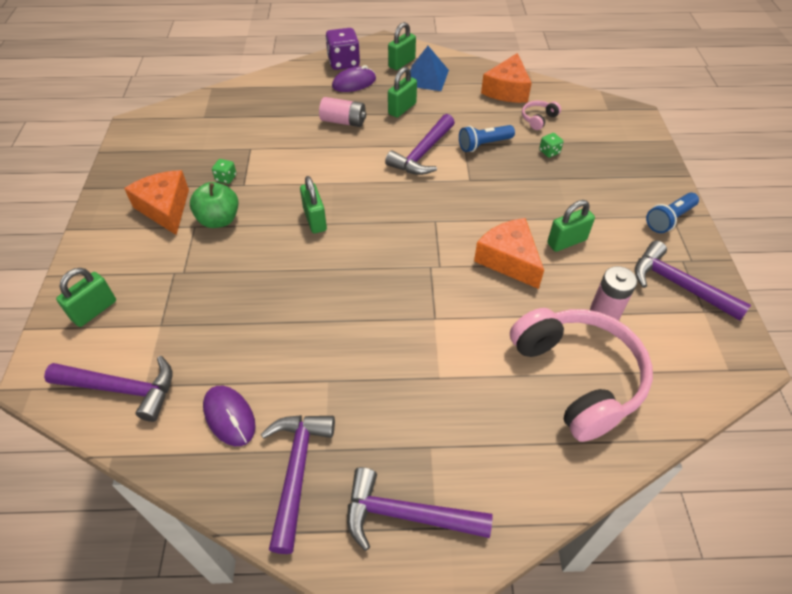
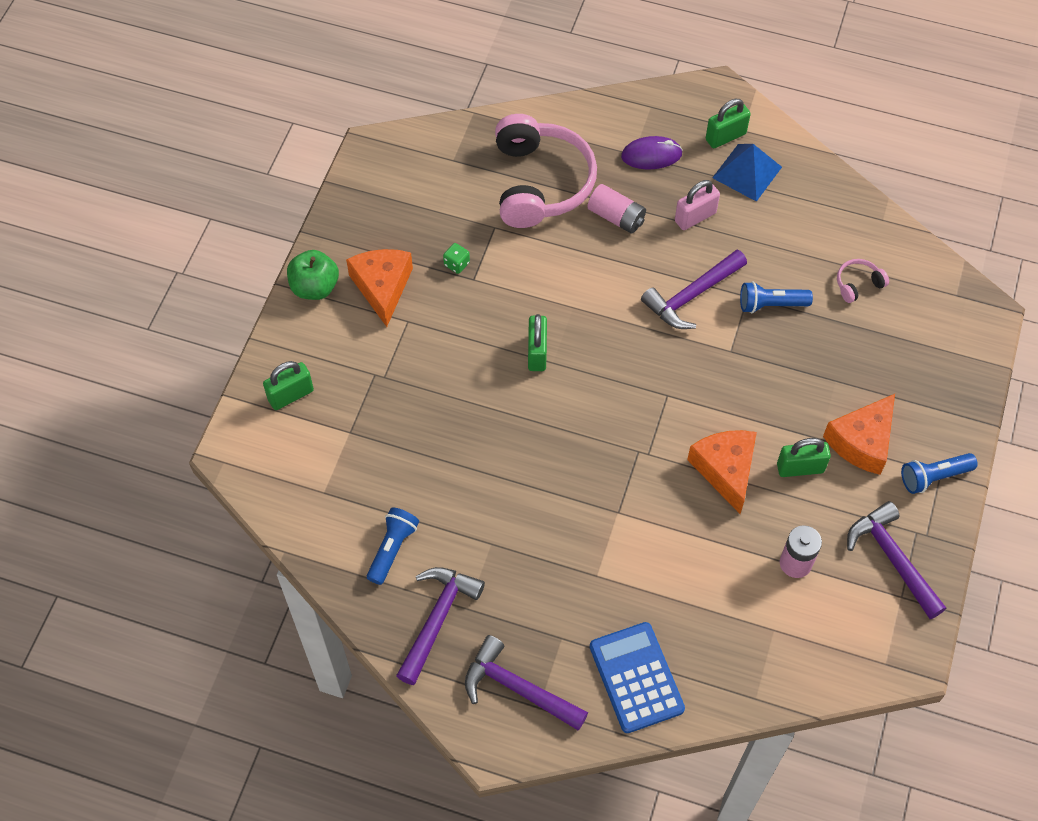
camera: 20 degrees right, 10 degrees up
(122, 389) = (303, 489): purple hammer -> none
(219, 220) = (435, 321): green apple -> green apple (315, 287)
(229, 417) = (392, 549): purple mouse -> blue flashlight
(343, 63) = (650, 114): purple dice -> none
(402, 109) = (695, 217): green padlock -> pink padlock
(507, 90) = (841, 224): orange cheese -> orange cheese (861, 441)
(520, 460) = (636, 677): none -> blue calculator
(549, 152) = (845, 339): green dice -> none
(577, 377) = (730, 620): pink headphones -> pink headphones (540, 183)

